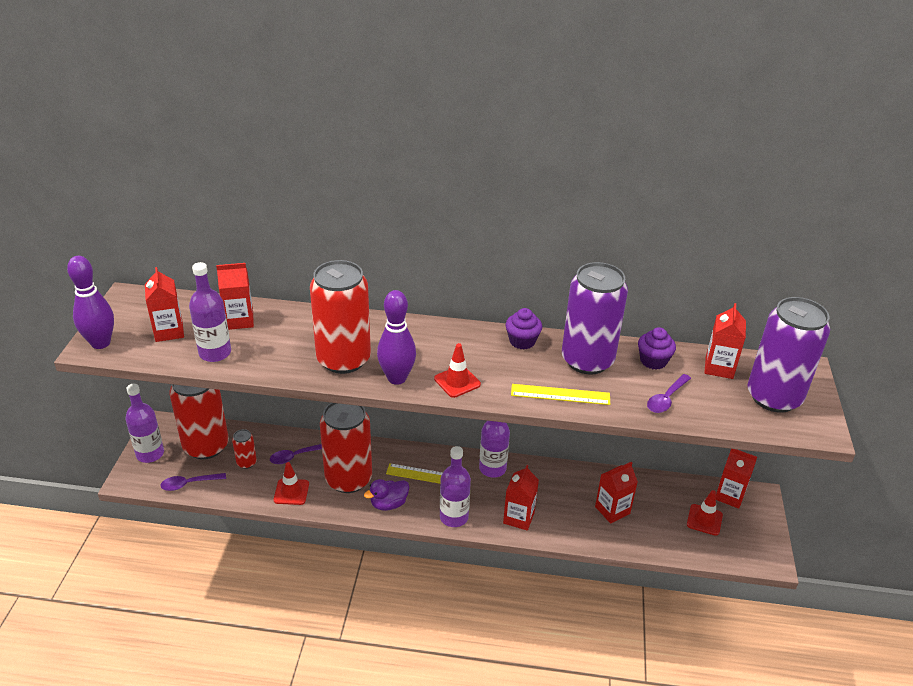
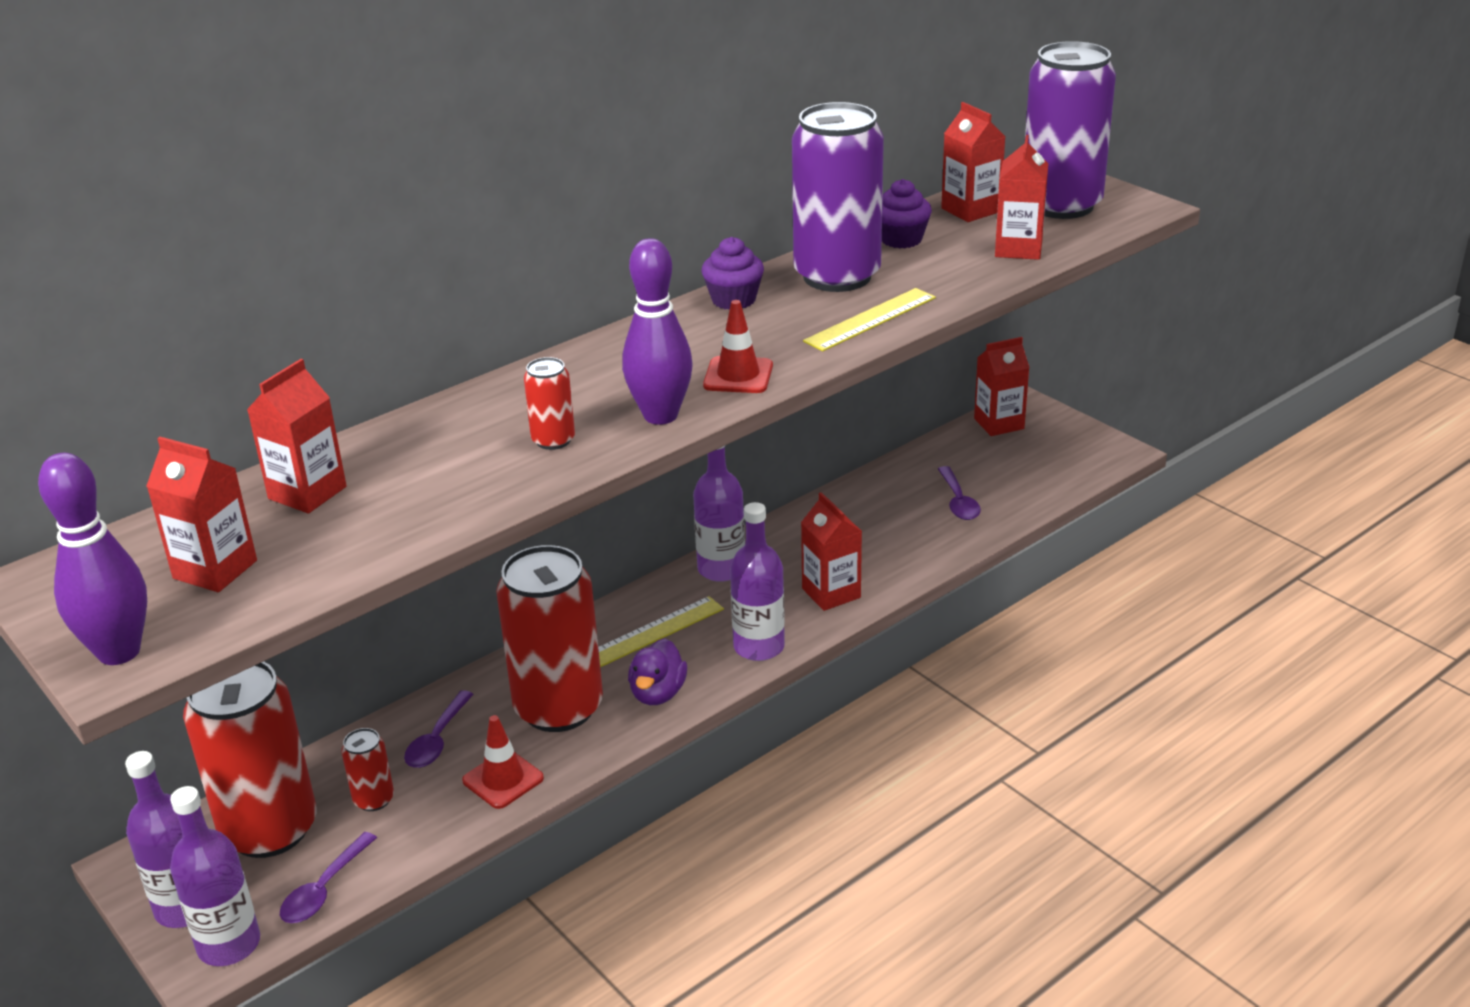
camera: 45 degrees left, 5 degrees down
(215, 353) = (348, 545): purple bottle -> purple bottle (229, 944)
(343, 359) = (553, 440): red can -> red can, size x0.43
(612, 510) = (913, 515): red carton -> red carton (1018, 249)
(666, 399) = (975, 262): purple spoon -> purple spoon (958, 501)
(704, 520) = (1010, 460): red traffic cone -> none

